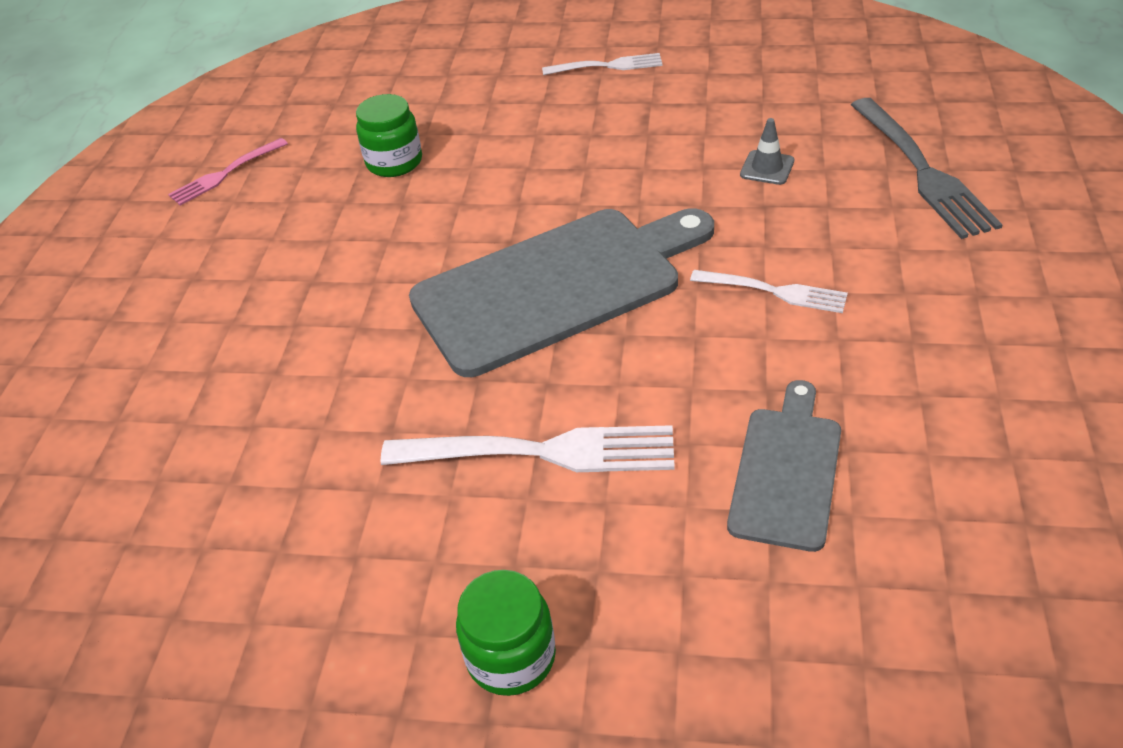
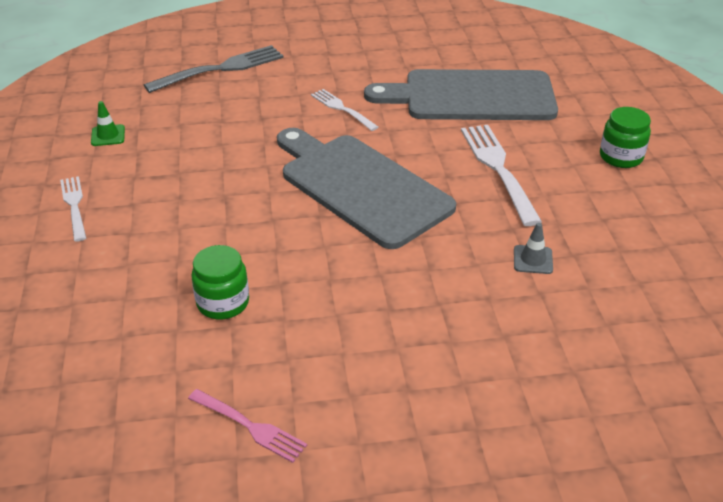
camera: 110 degrees left, 5 degrees down
(748, 80) = (108, 135): none -> green traffic cone
(767, 168) = (220, 120): grey traffic cone -> grey traffic cone (533, 260)
(773, 291) = (342, 109): white fork -> white fork turned 45 degrees counterclockwise
(786, 471) = (471, 96): grey cutting board -> grey cutting board, size x1.82

